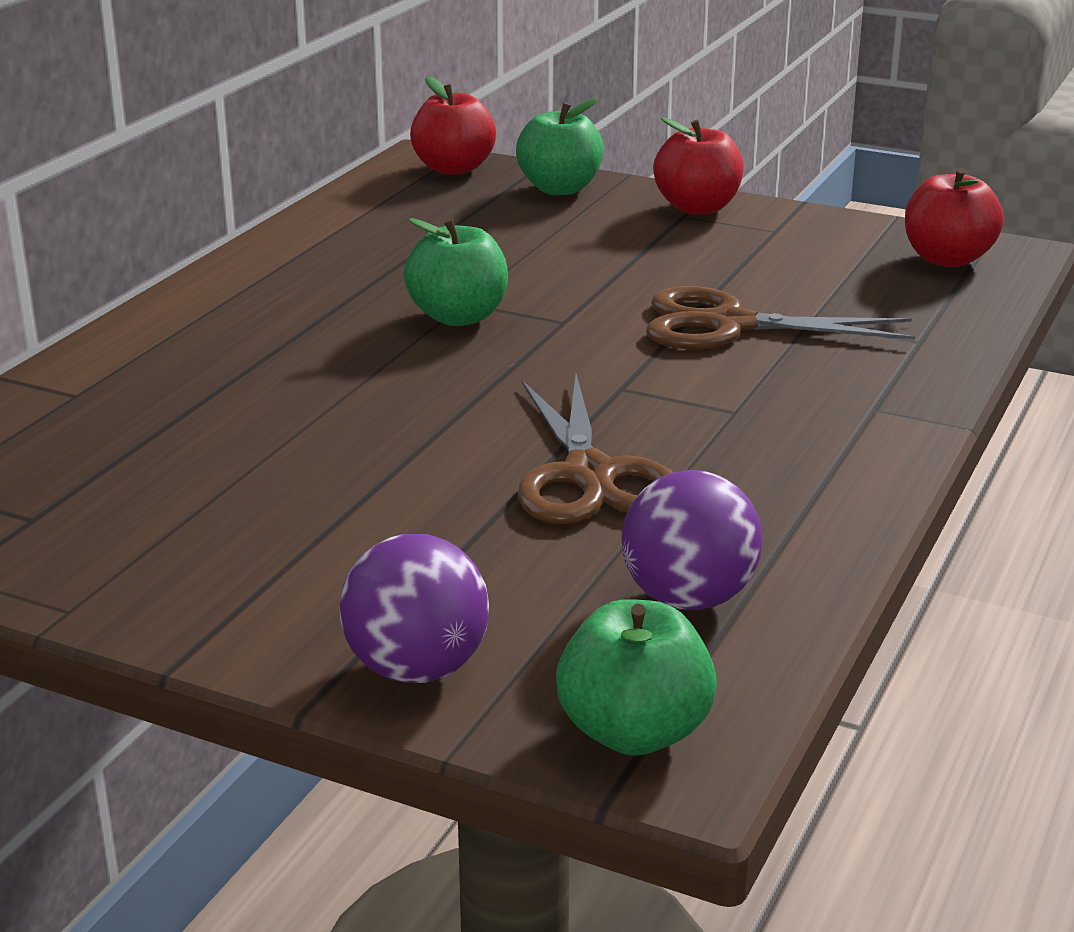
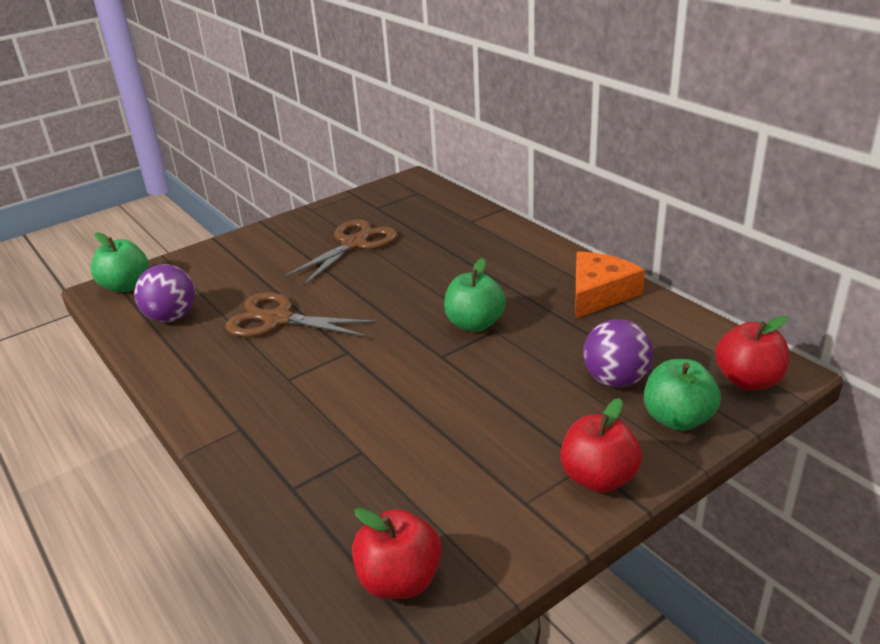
camera: 120 degrees right, 5 degrees up
(305, 255) = (599, 293): none -> orange cheese
(417, 669) = (206, 257): purple ball -> purple ball (615, 380)
(729, 325) = (384, 414): brown scissors -> brown scissors (354, 244)

